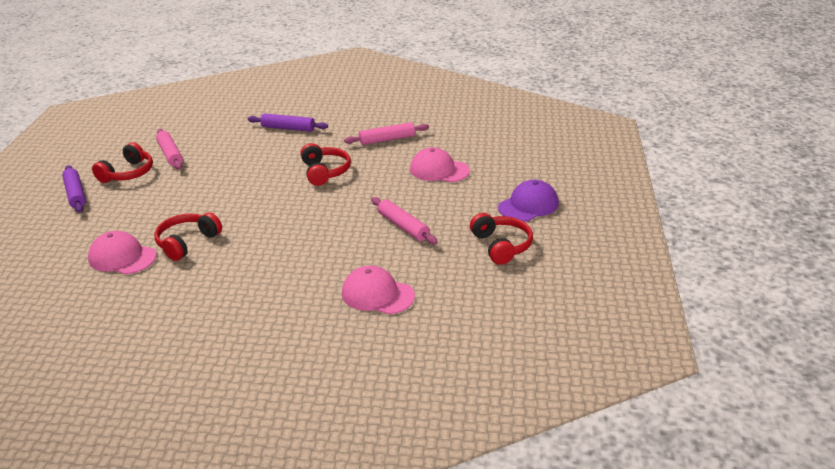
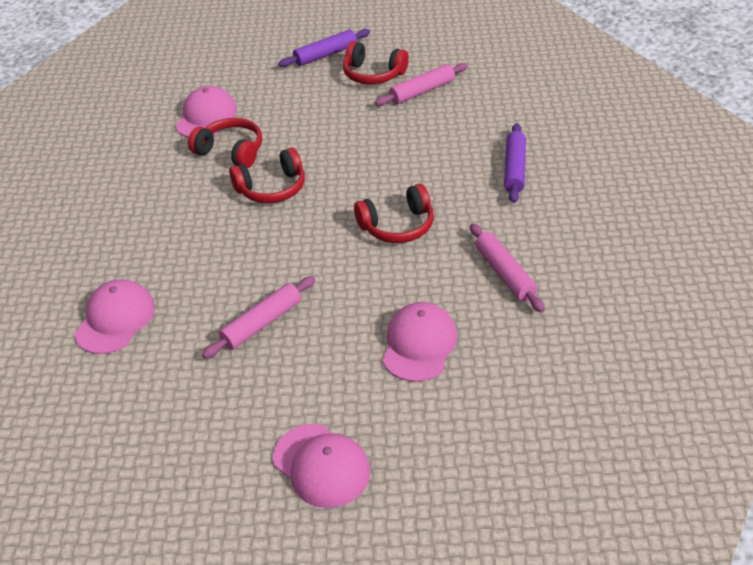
camera: 85 degrees right, 10 degrees up
(501, 246) = (210, 436): red headphones -> red headphones (272, 188)
(528, 205) = (321, 465): purple cap -> pink cap

